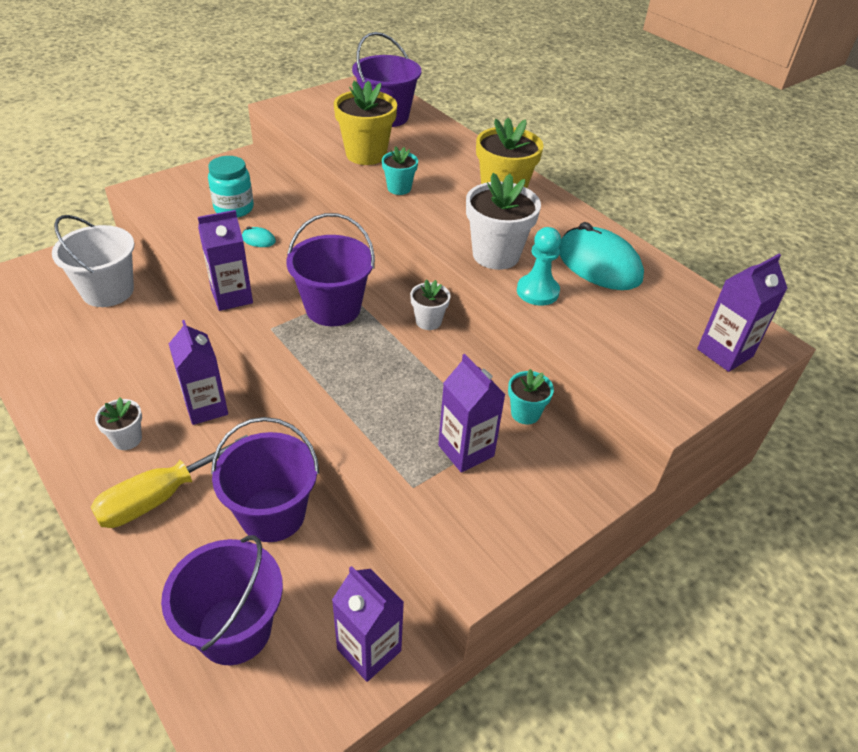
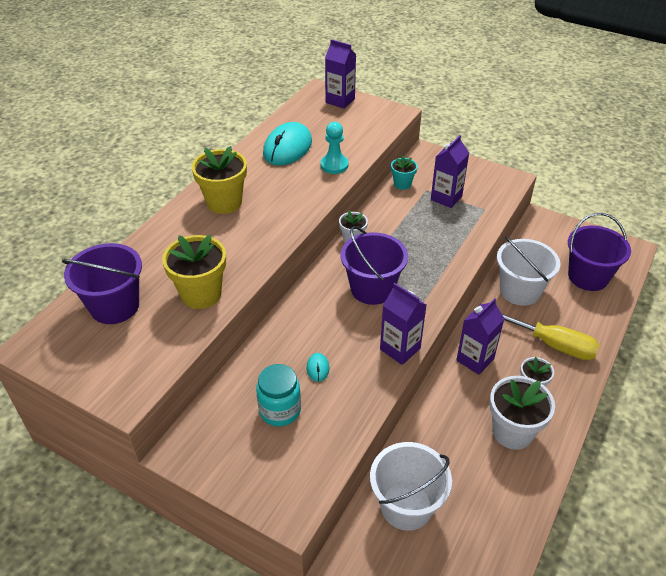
camera: 110 degrees left, 0 degrees up
(273, 514) = (520, 291): purple bucket -> white bucket
(369, 650) = (553, 230): purple carton -> none
(399, 188) = (248, 256): turquoise flower pot -> none
(496, 255) = (307, 189): white flower pot -> white flower pot (512, 432)

